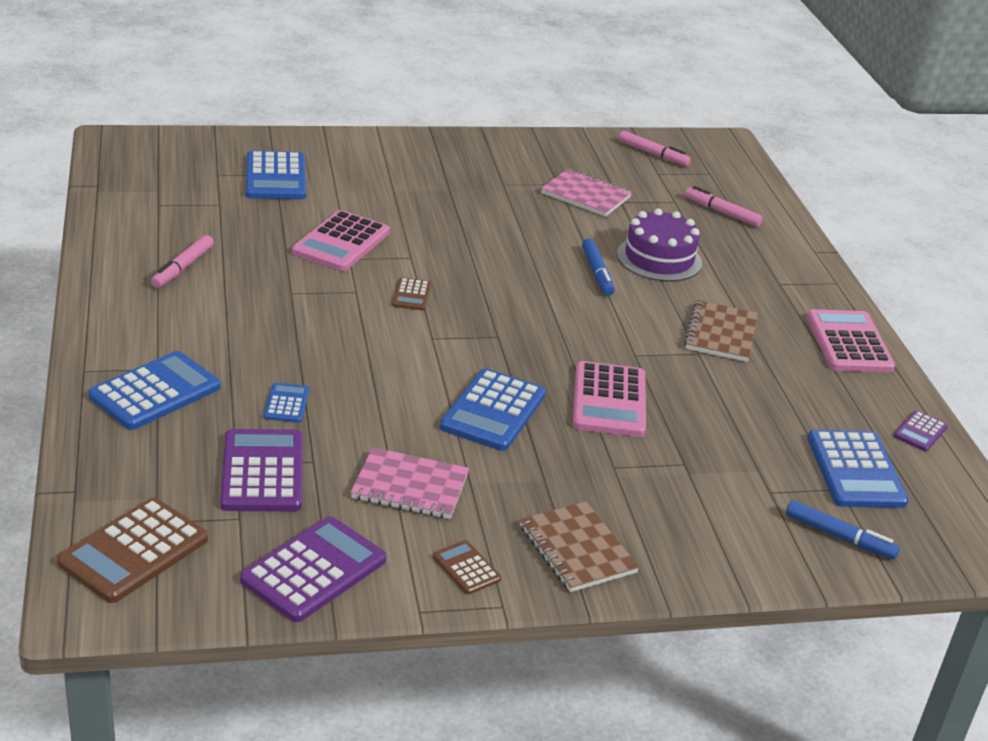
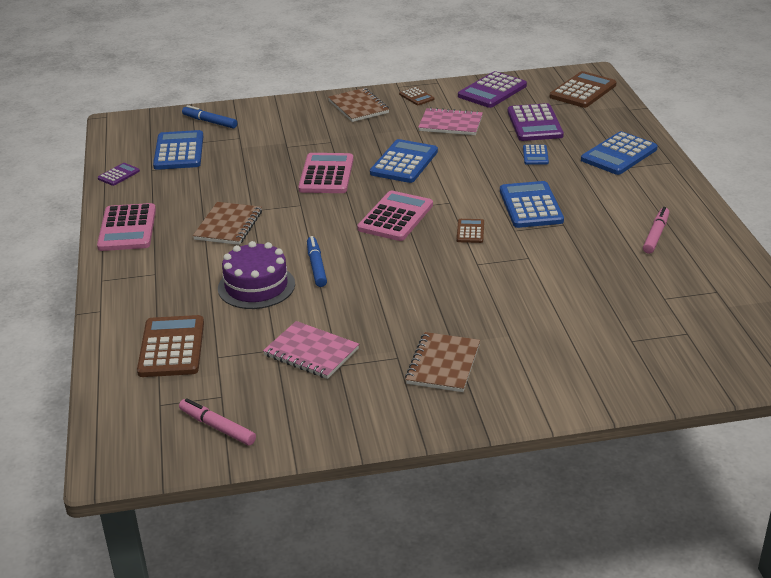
camera: 175 degrees left, 0 degrees up
(275, 177) = (629, 336): blue calculator -> blue calculator (531, 206)
(341, 242) = (540, 271): pink calculator -> pink calculator (395, 217)
(460, 174) = (443, 364): none -> brown notebook
(722, 212) = (172, 347): pink marker -> brown calculator

